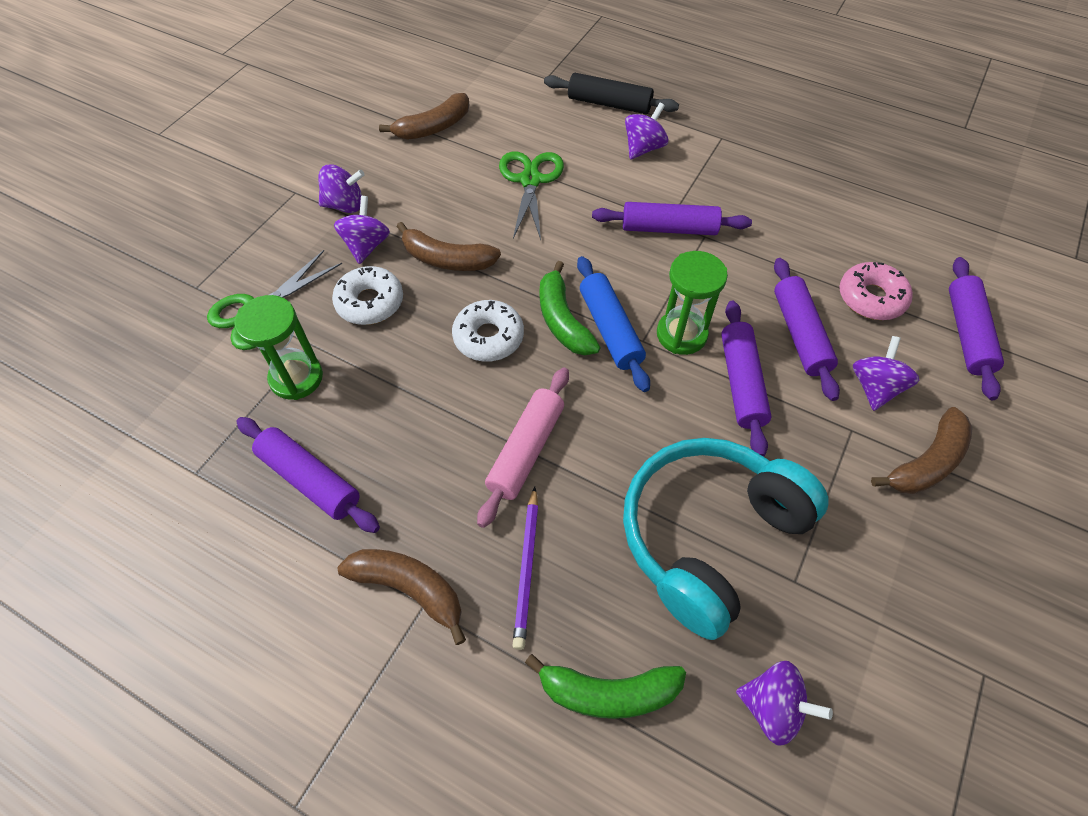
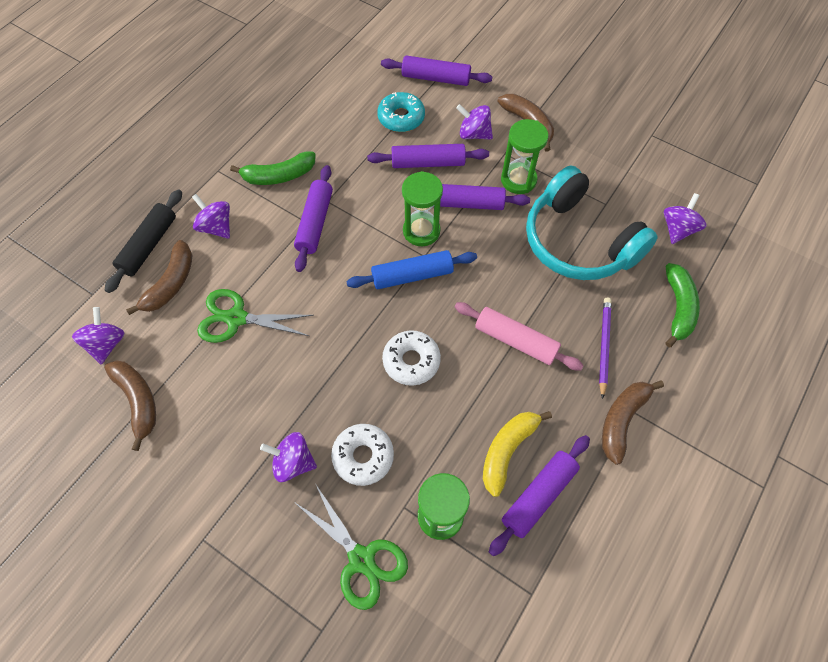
camera: 85 degrees left, 5 degrees up
(345, 205) = (234, 485): purple spinning top -> purple spinning top (106, 344)
(370, 444) = (507, 451): none -> yellow banana
(447, 259) = (322, 391): brown banana -> brown banana (171, 283)
(526, 568) = (604, 346): purple pencil -> purple pencil turned 90 degrees counterclockwise
(563, 320) = (400, 306): green banana -> green banana (279, 176)
(805, 449) = (518, 180): none -> green hourglass
(871, 298) = (401, 118): pink donut -> turquoise donut

